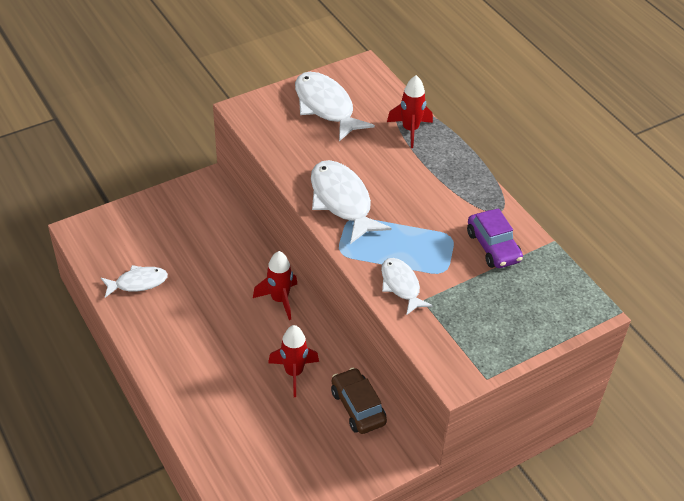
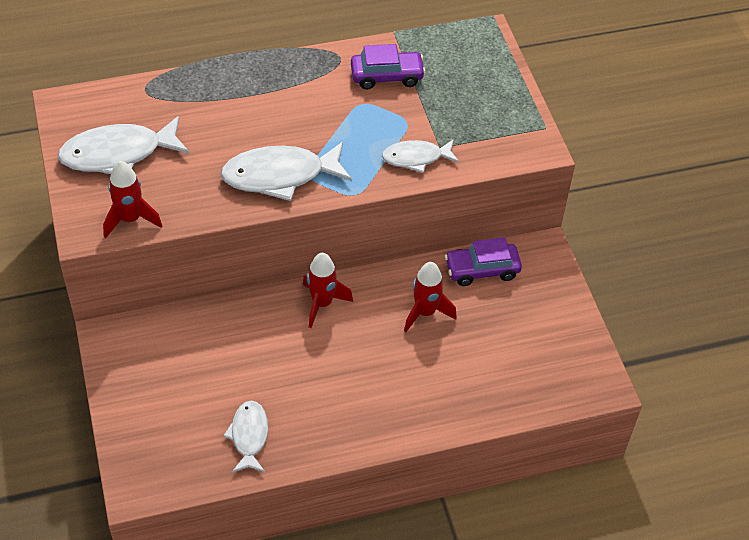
camera: 75 degrees left, 5 degrees up
(357, 407) = (482, 270): brown car -> purple car
(410, 130) = (191, 92): red rocket -> red rocket (130, 219)

